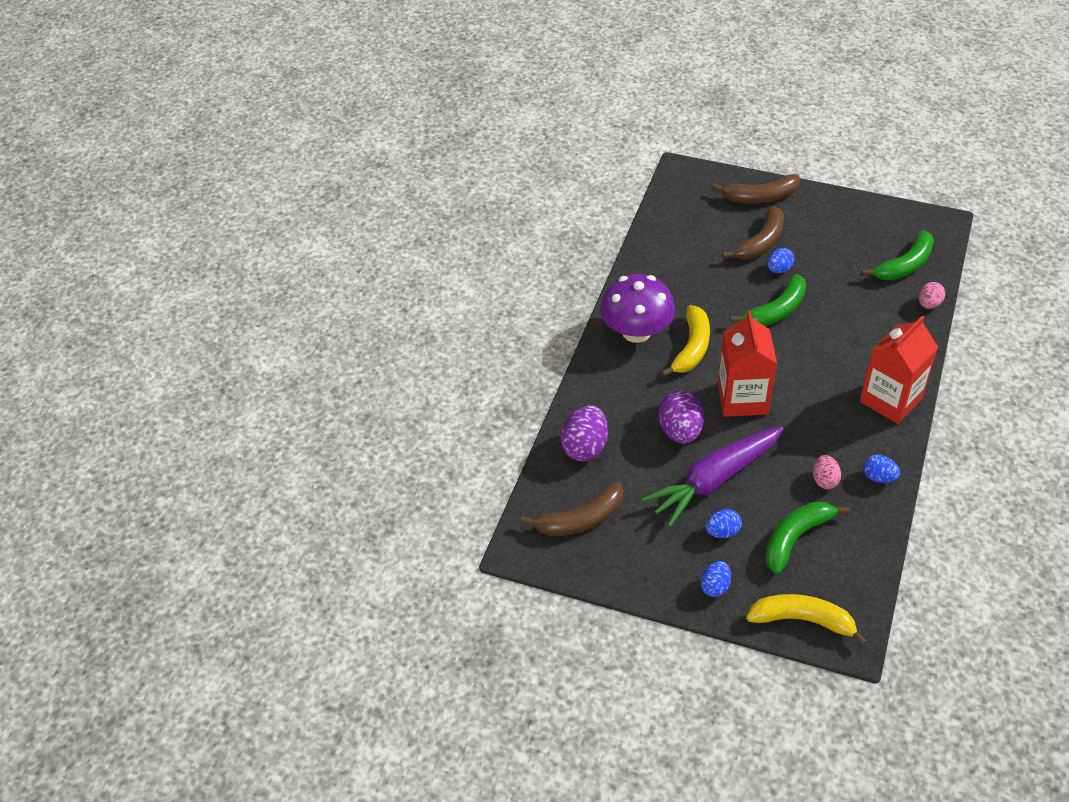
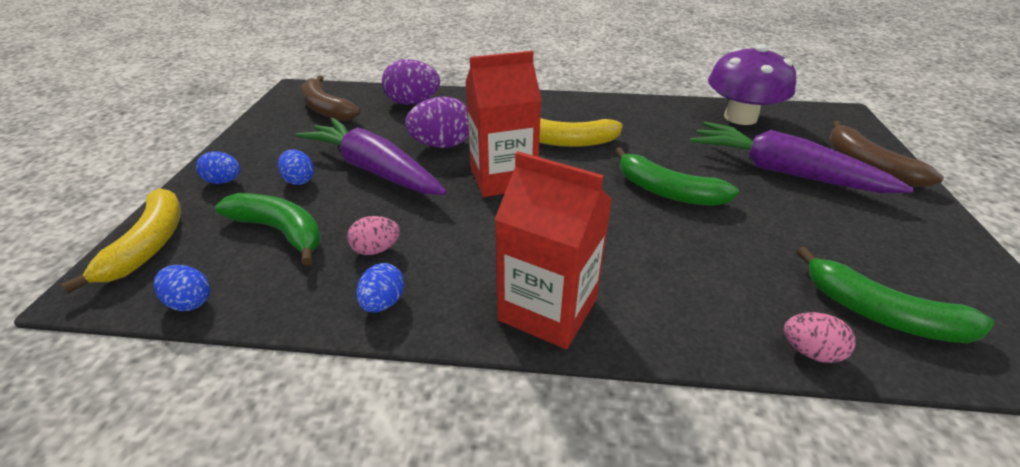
camera: 75 degrees right, 10 degrees down
(636, 332) = (573, 112): purple mushroom -> purple mushroom (740, 117)
(760, 242) = (782, 171): brown banana -> purple carrot
(779, 269) = (745, 188): blue egg -> blue egg (190, 302)

